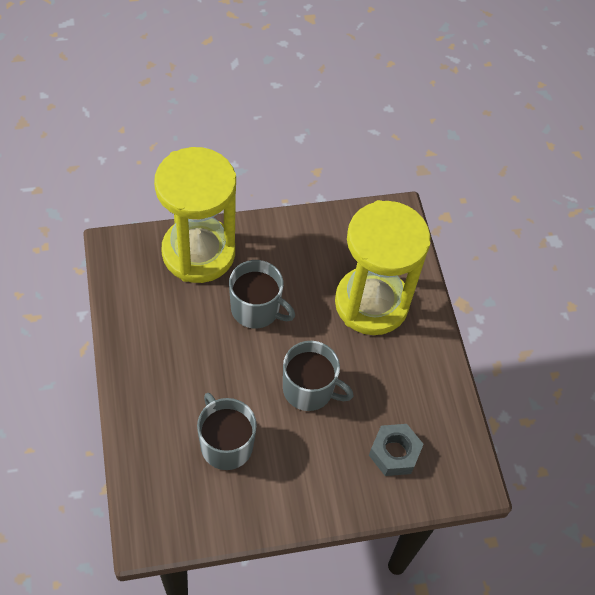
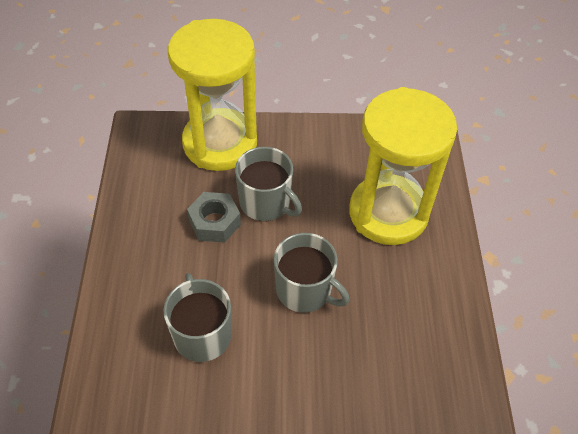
camera: 15 degrees right, 5 degrees down
(394, 453) = (388, 373): grey nut -> grey nut (214, 222)

